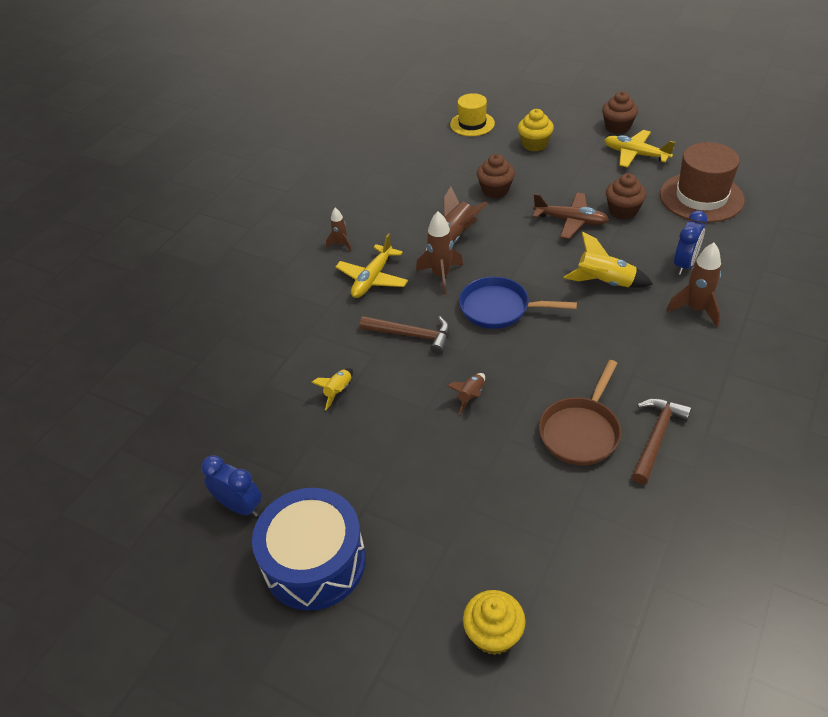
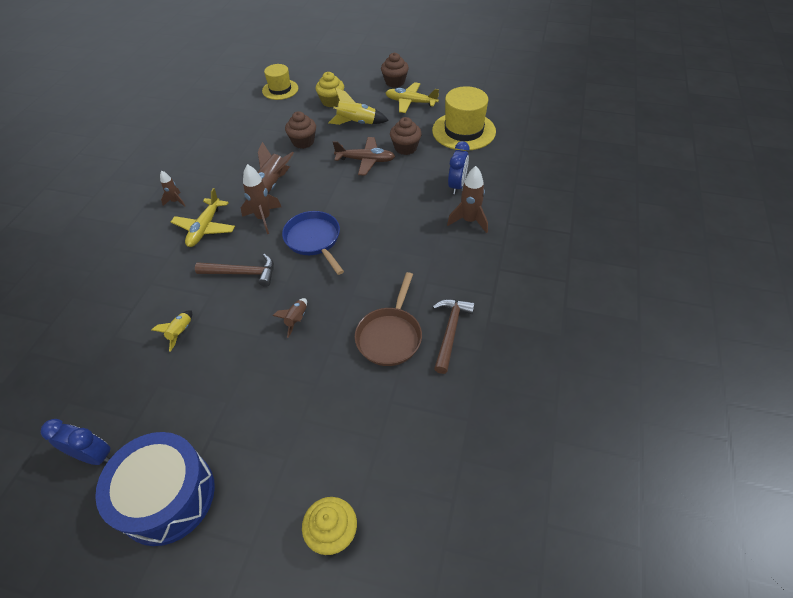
camera: 15 degrees left, 5 degrees up
(499, 308) = (314, 240): blue pan -> blue pan turned 60 degrees clockwise
(605, 282) = (397, 208): yellow rocket -> yellow rocket (357, 123)
(701, 197) = (463, 131): brown hat -> yellow hat

